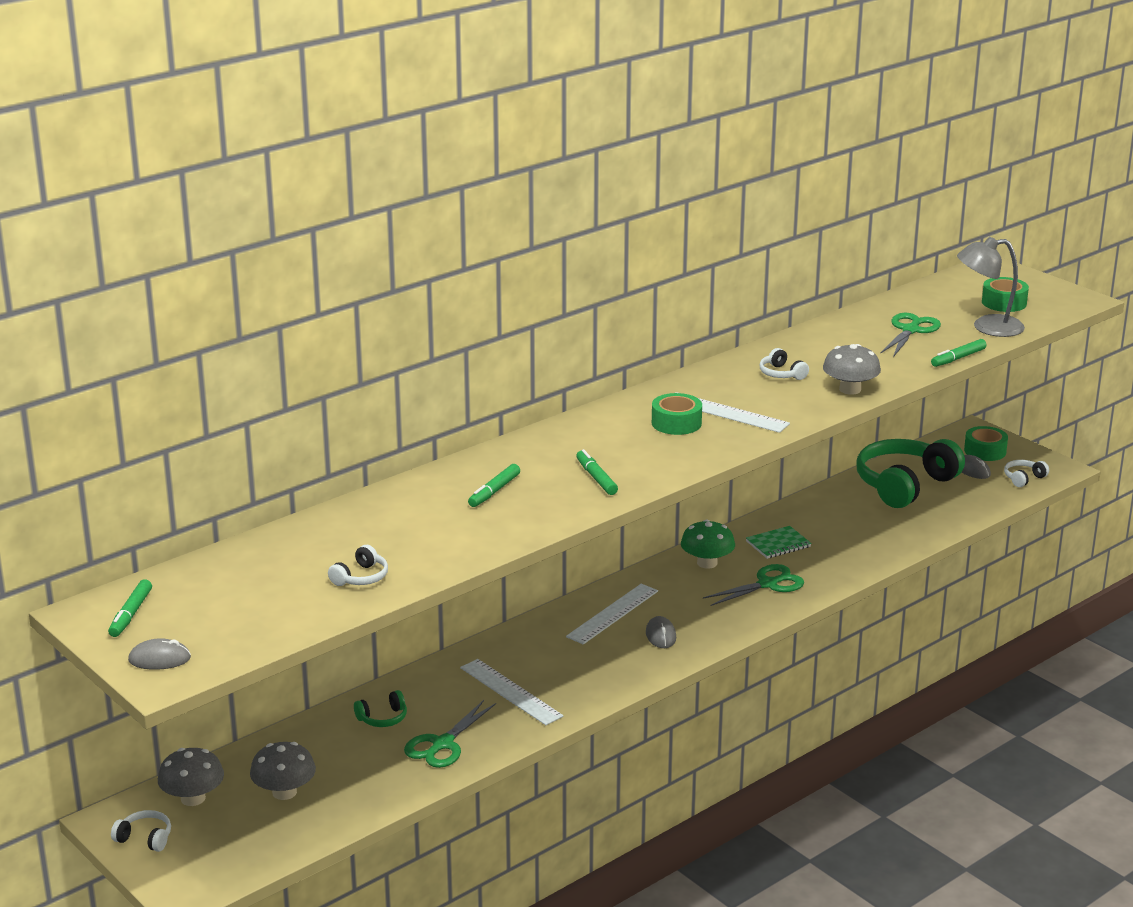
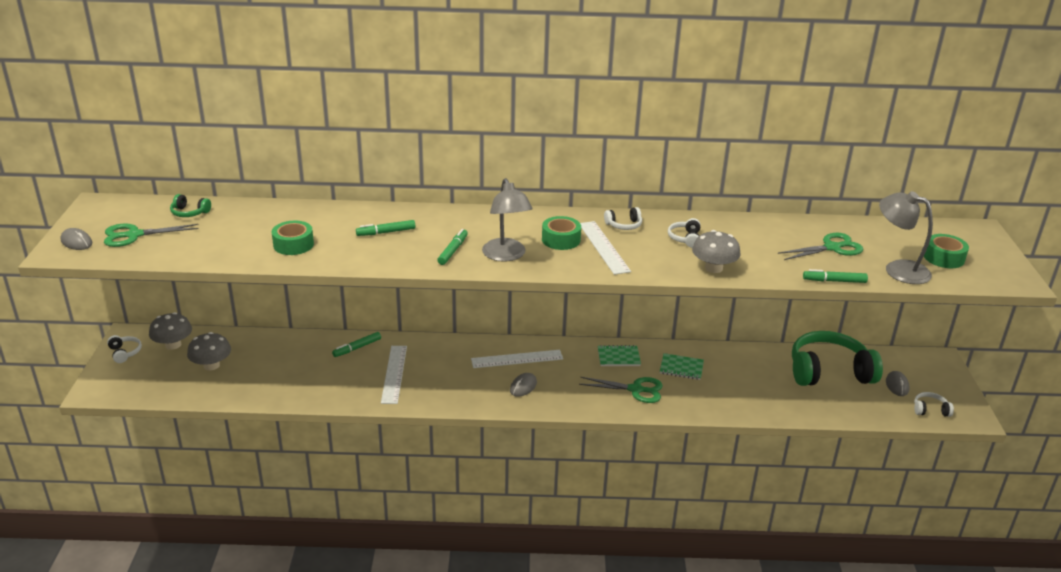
camera: 40 degrees right, 5 degrees up
(131, 614) = (111, 214): green marker -> green marker (357, 348)
(361, 577) = (234, 247): white headphones -> white headphones (624, 225)
(383, 718) = (313, 352): green headphones -> green headphones (189, 213)
(442, 744) = (317, 383): green scissors -> green scissors (134, 235)
(654, 459) = (506, 255): none -> grey lamp
(707, 563) = (618, 357): green mushroom -> green notebook
(985, 451) = (927, 377): green tape -> green tape (293, 244)

